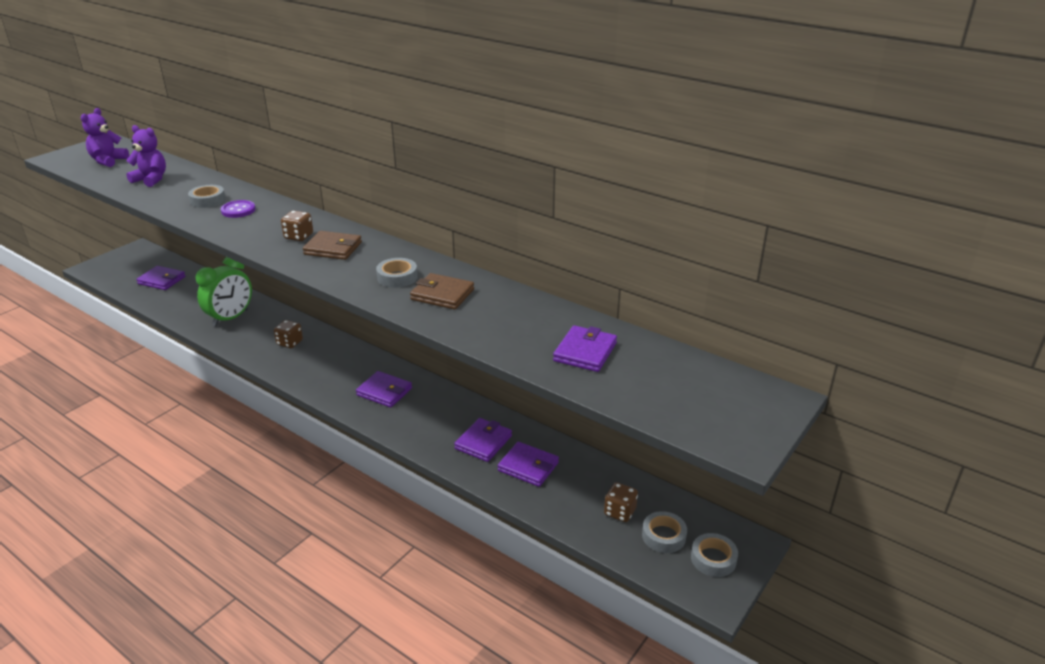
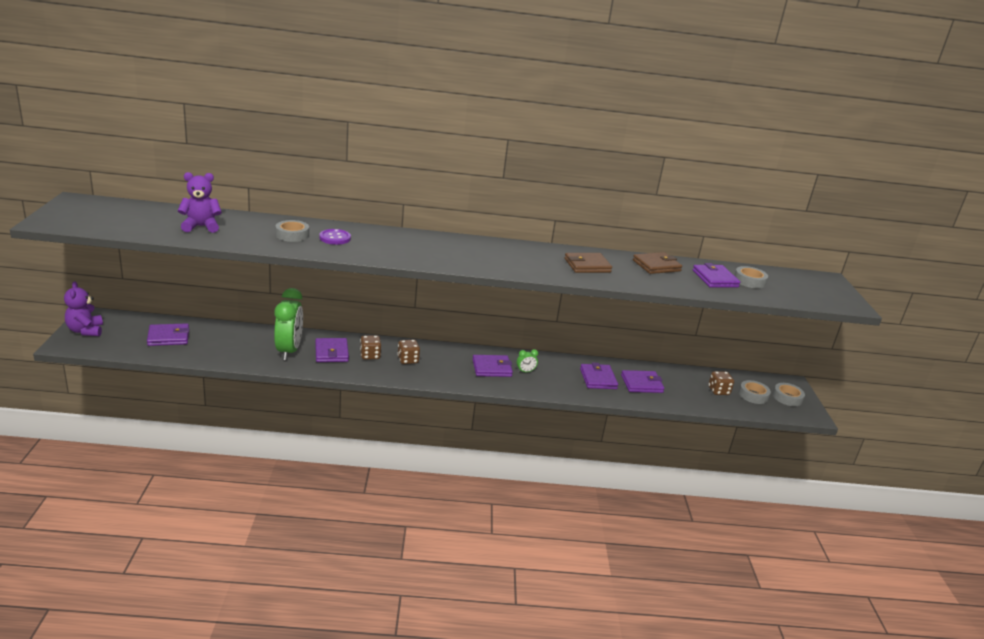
camera: 40 degrees left, 5 degrees down
(108, 161) = (118, 217): purple teddy bear -> purple teddy bear (85, 331)
(262, 330) = (331, 352): none -> purple wallet
(298, 236) = (422, 248): brown dice -> brown dice (408, 360)
(333, 248) = (463, 251): brown wallet -> brown wallet (656, 266)
(397, 277) = (541, 261): grey tape -> grey tape (749, 281)
(414, 407) = (525, 371): none -> green clock

